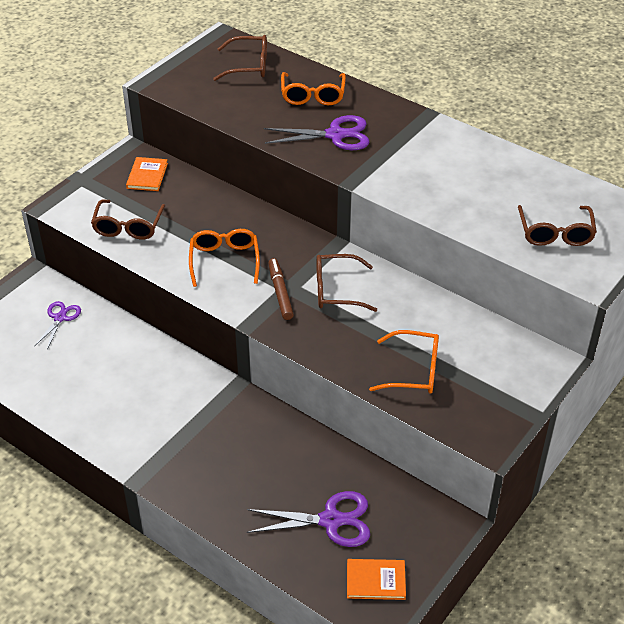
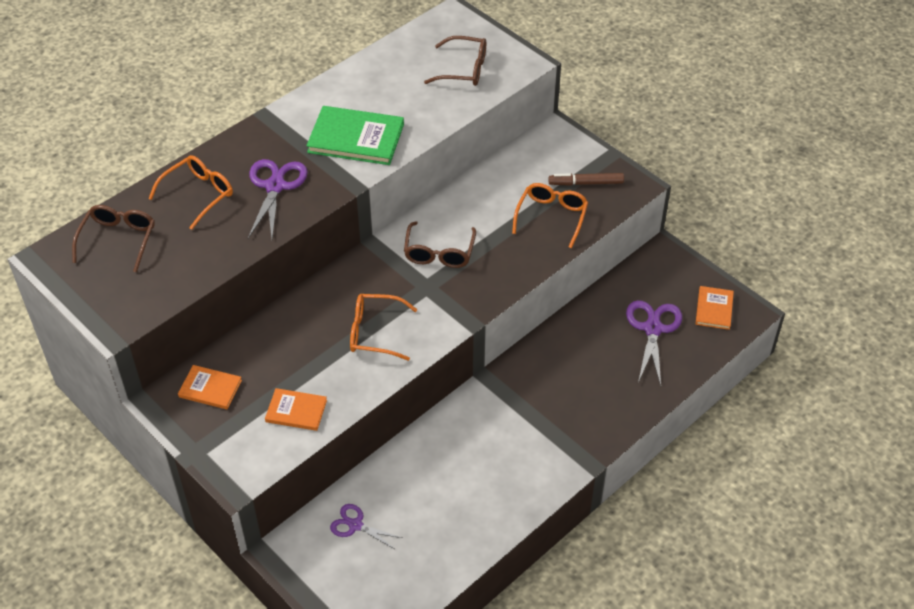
camera: 80 degrees left, 5 degrees up
(128, 227) = (296, 411): brown glasses -> orange book
(280, 292) = (432, 294): brown marker -> brown marker (586, 183)
(313, 96) = (198, 194): orange glasses -> orange glasses turned 60 degrees counterclockwise
(417, 173) = (356, 138): none -> green book

